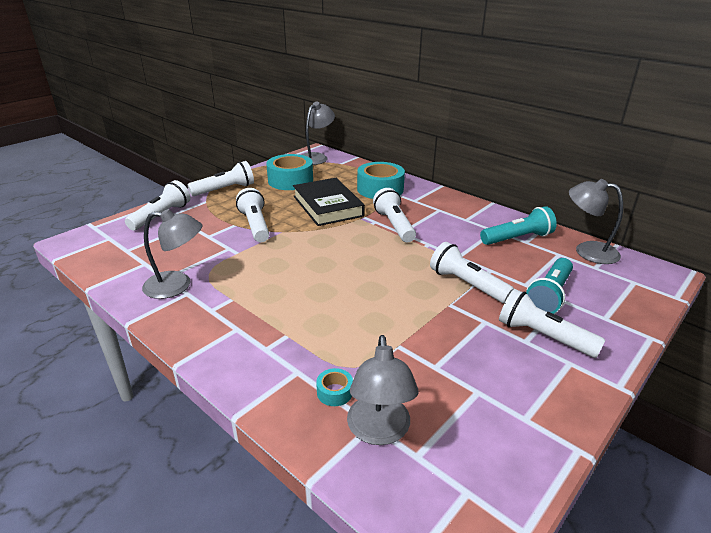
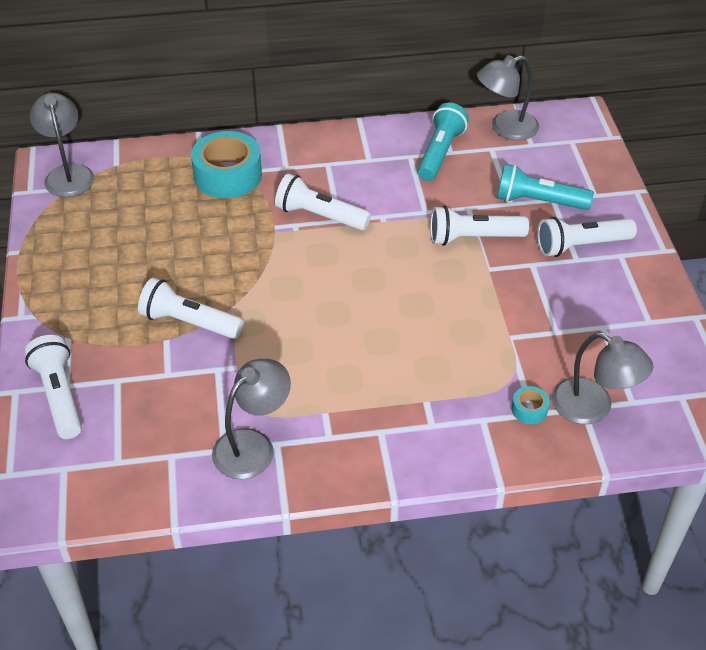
camera: 50 degrees left, 15 degrees up
(225, 190) = (56, 305): white flashlight -> none
(290, 180) = (107, 233): turquoise tape -> none
(328, 206) = (216, 239): black book -> none
(549, 295) = (538, 201): turquoise flashlight -> turquoise flashlight turned 120 degrees clockwise

